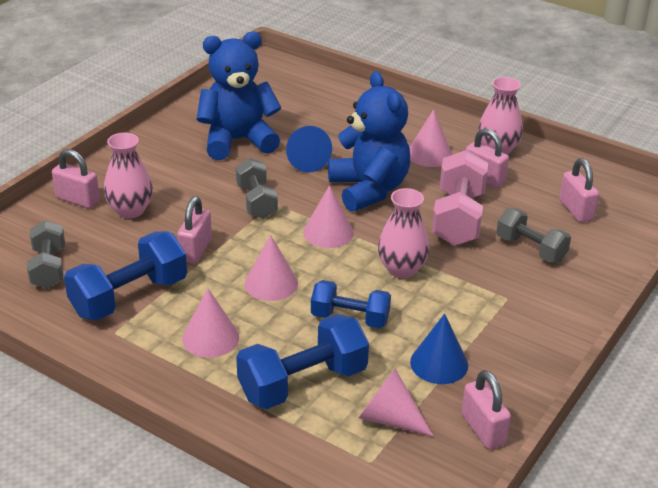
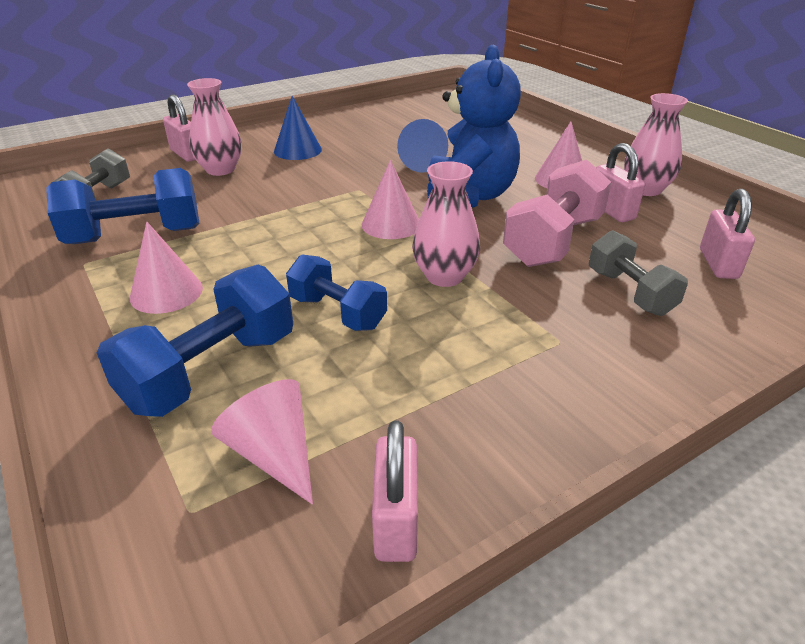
camera: 25 degrees right, 0 degrees up
(195, 250) = (242, 211): pink padlock -> none
(238, 141) = (372, 138): blue teddy bear -> none
(256, 202) = (342, 185): grey dumbbell -> none
(271, 283) = (284, 256): pink cone -> none
(303, 383) = (211, 371): blue dumbbell -> blue dumbbell turned 45 degrees counterclockwise
(439, 363) = (404, 398): blue cone -> blue cone (297, 150)

